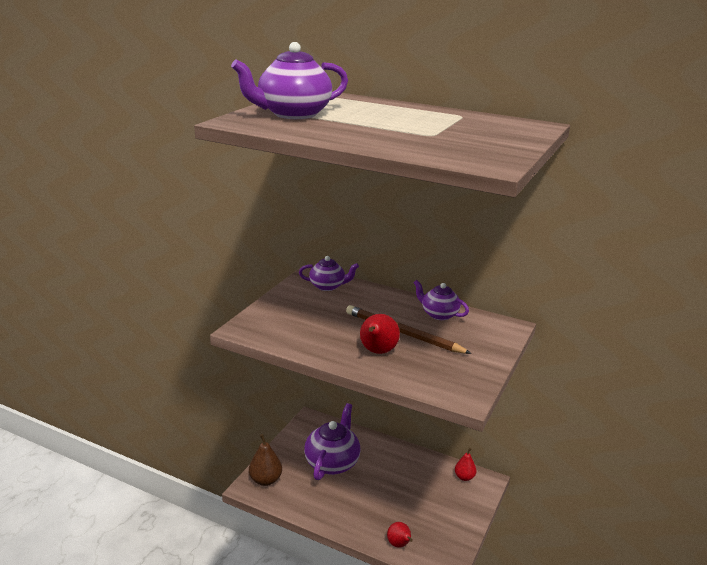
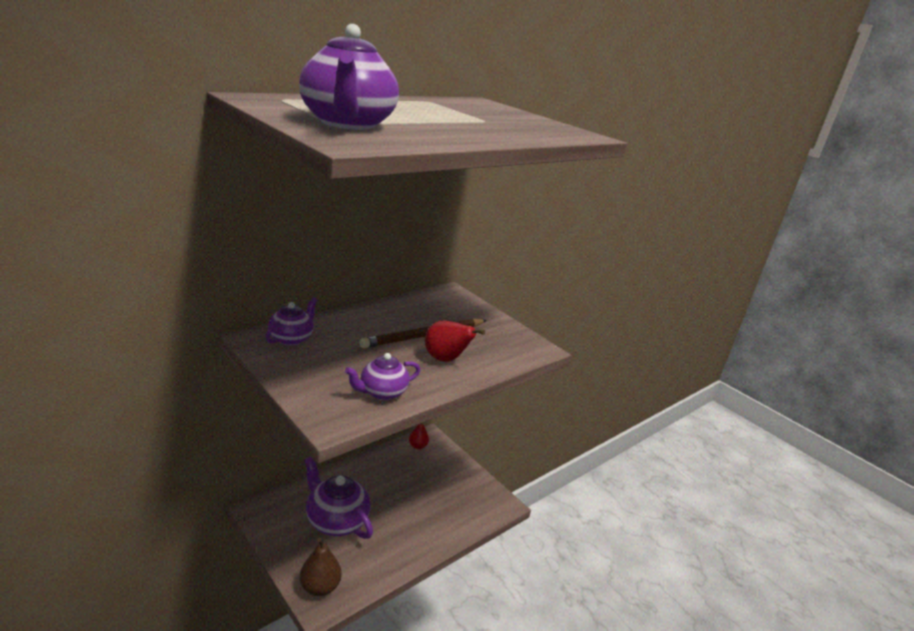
camera: 70 degrees left, 0 degrees up
(399, 545) = (468, 521): red pear -> none
(439, 314) = (407, 309): purple teapot -> purple teapot (382, 392)

